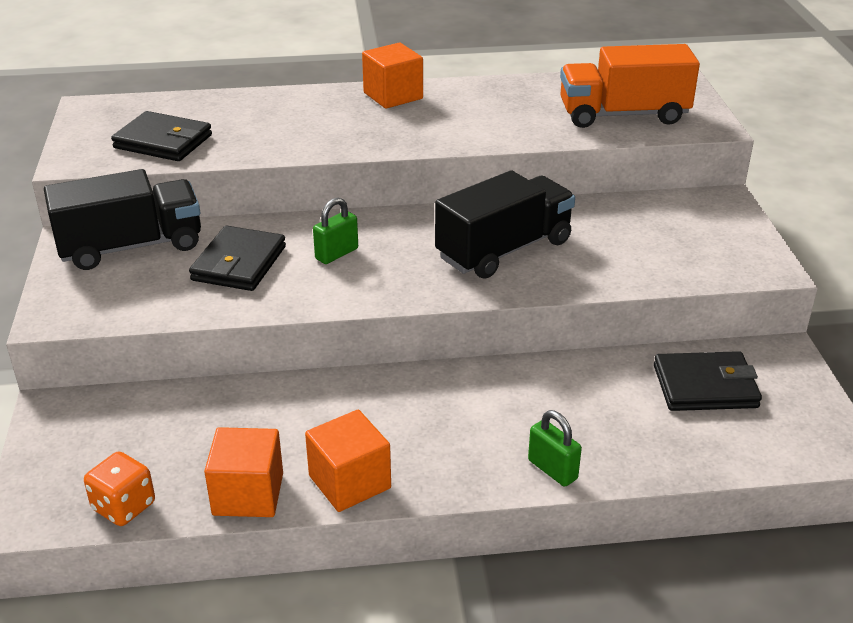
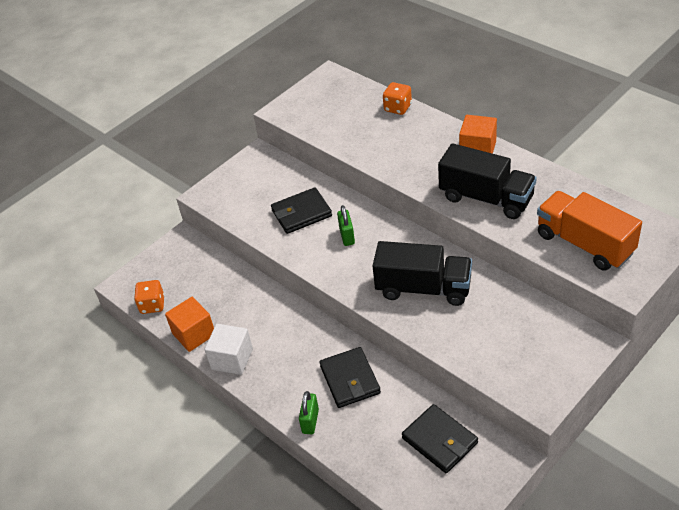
camera: 55 degrees right, 10 degrees up
(131, 246) = (274, 173): black truck -> black truck (486, 198)
(163, 141) = (330, 119): black wallet -> black wallet (350, 379)
(237, 100) = (397, 108): none -> orange dice
(336, 254) = (347, 236): green padlock -> green padlock turned 75 degrees clockwise
(349, 482) = (232, 359): orange cube -> white cube

